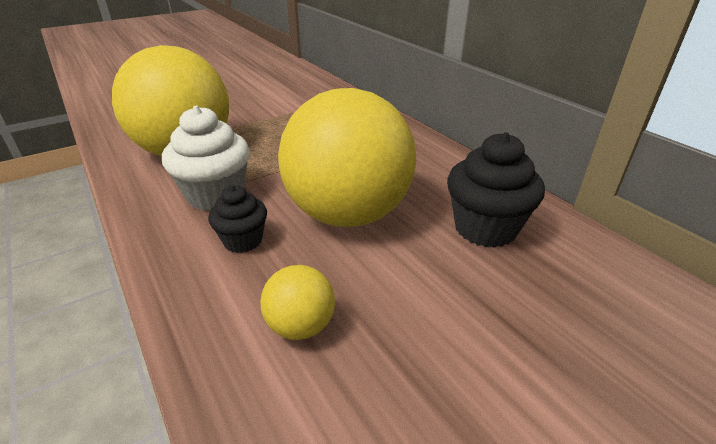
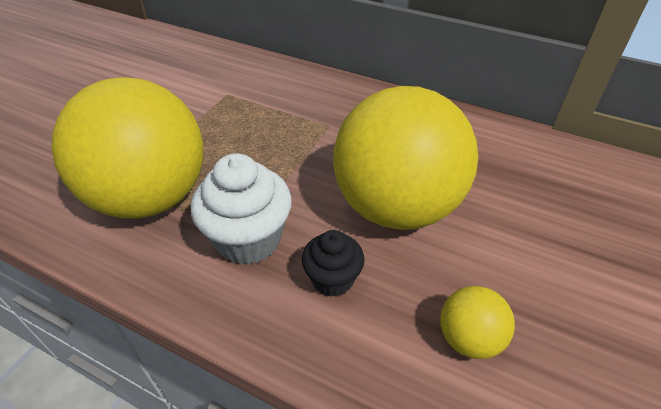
camera: 30 degrees left, 10 degrees up
(485, 228) = (512, 174): black cupcake -> none

